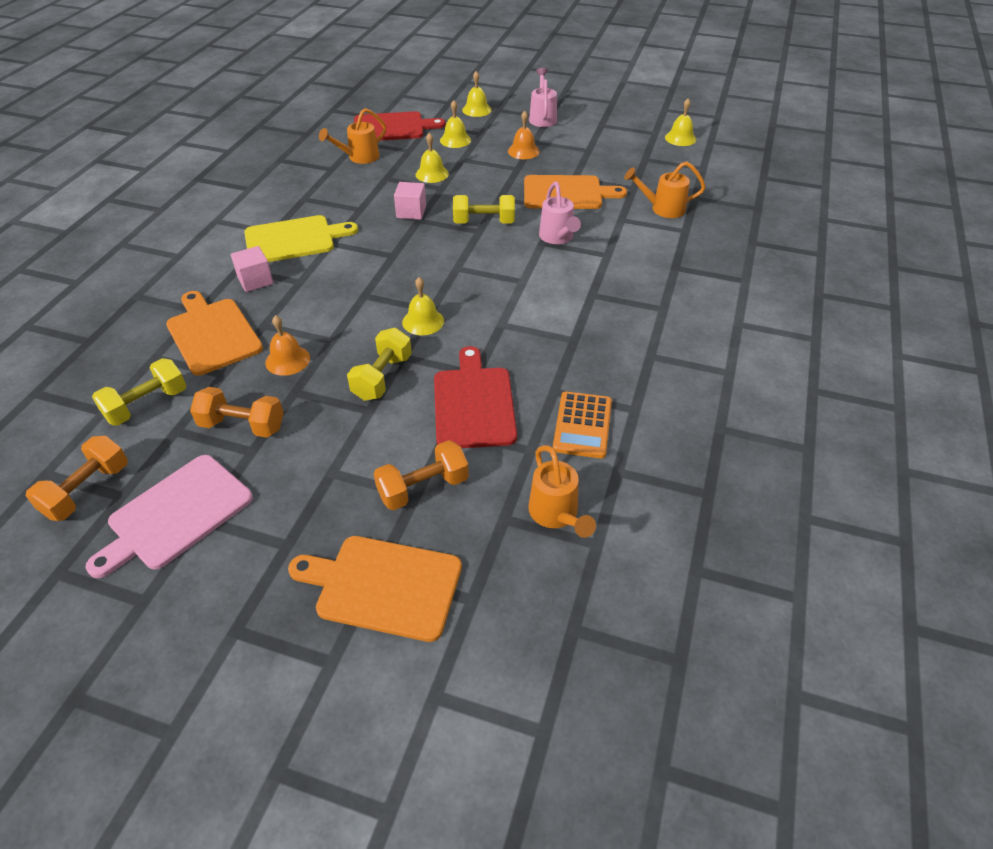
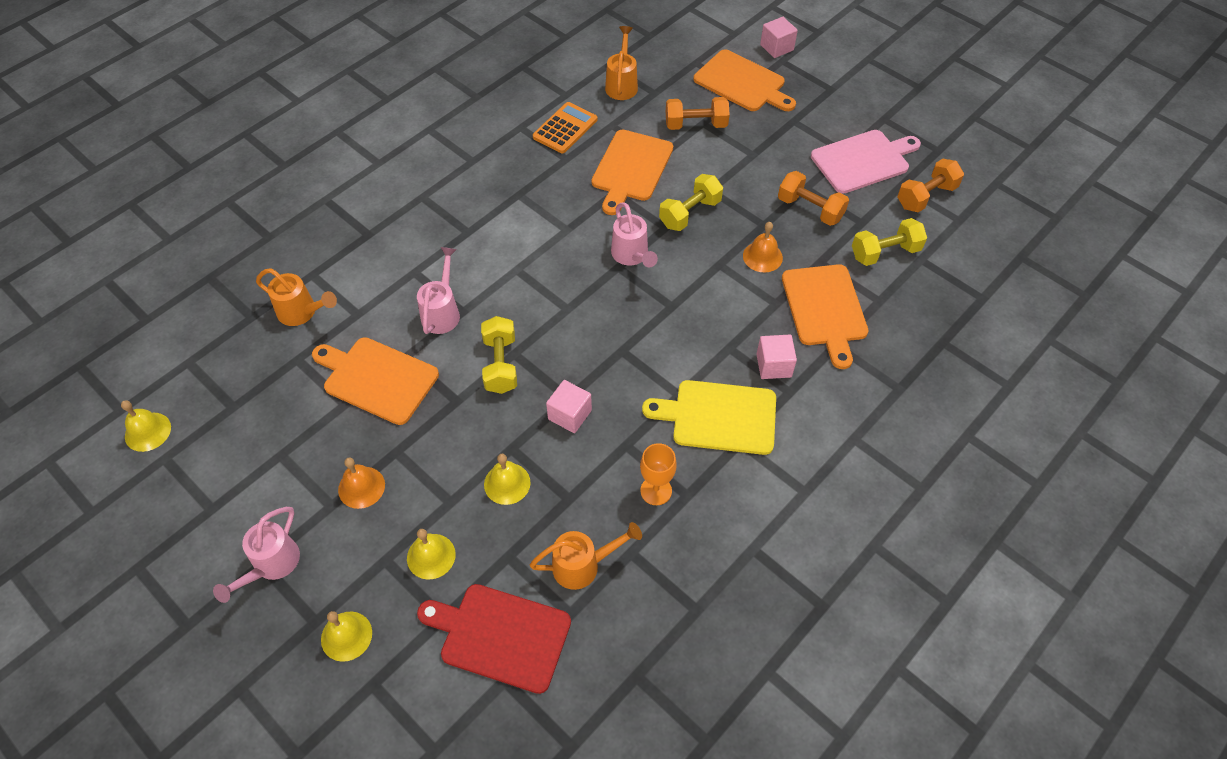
camera: 155 degrees left, 10 degrees up
(327, 195) = (656, 491): none -> orange goblet
(348, 691) = (776, 47): none -> pink cube
(423, 321) = (632, 256): yellow bell -> pink watering can
(473, 404) = (631, 168): red cutting board -> orange cutting board
(484, 222) = (500, 364): yellow dumbbell -> yellow dumbbell turned 60 degrees clockwise

